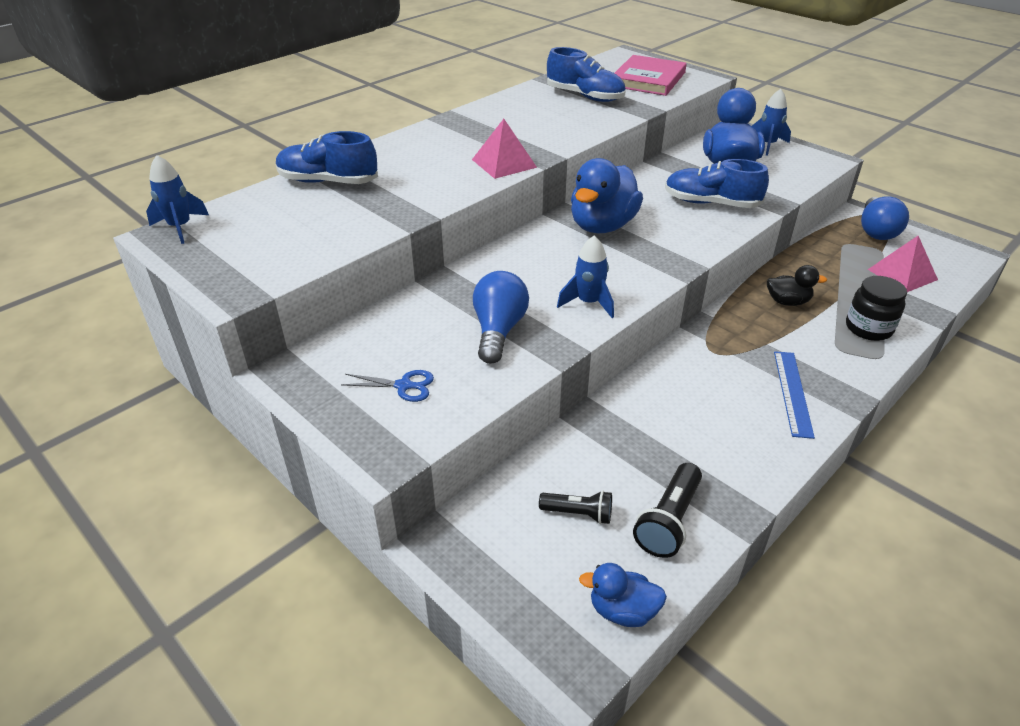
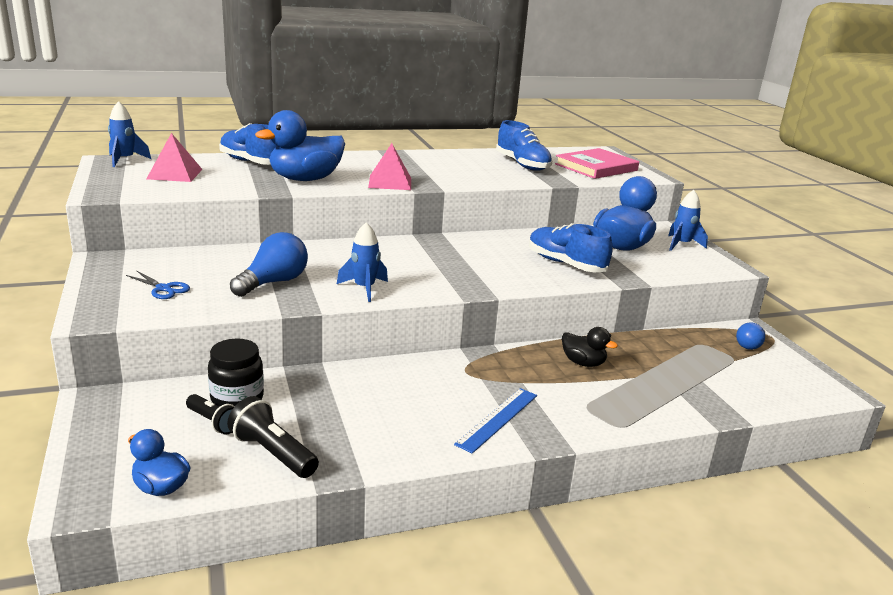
camera: 25 degrees right, 15 degrees down
(602, 226) = (448, 252): blue duck -> blue duck (305, 179)
(668, 521) = (273, 453): black flashlight -> black flashlight turned 75 degrees clockwise
(868, 328) = (638, 404): black jar -> black jar (237, 398)
(876, 231) = (750, 345): blue light bulb -> blue light bulb, size x0.59
(902, 274) = (732, 381): pink pyramid -> pink pyramid (174, 174)

